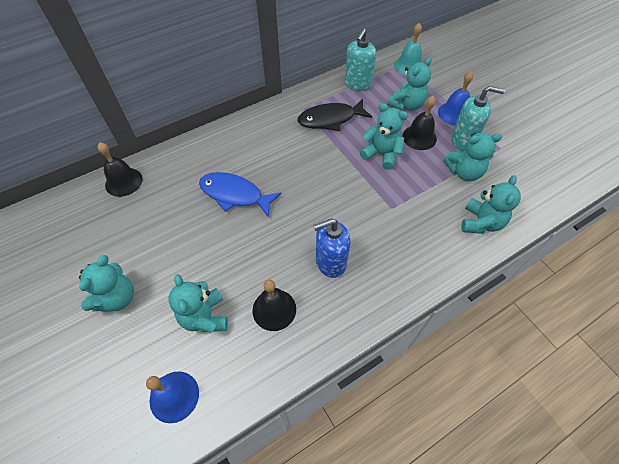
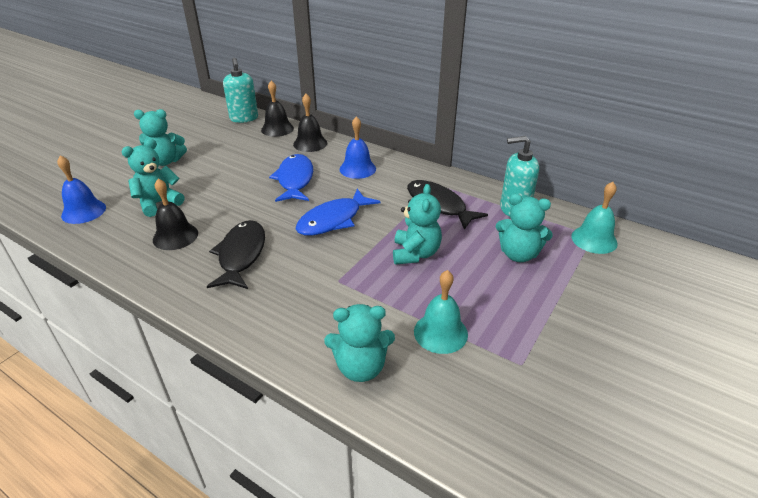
camera: 65 degrees right, 20 degrees down
(314, 187) = (333, 220): none -> blue fish
(330, 262) = (241, 255): blue soap dispenser -> black fish
(419, 137) = (470, 277): black bell -> black bell (310, 143)
(454, 113) = (545, 300): blue bell -> blue bell (357, 169)
(463, 141) = (500, 320): turquoise soap dispenser -> turquoise soap dispenser (244, 118)
(464, 172) = (440, 332): turquoise teddy bear -> turquoise bell

